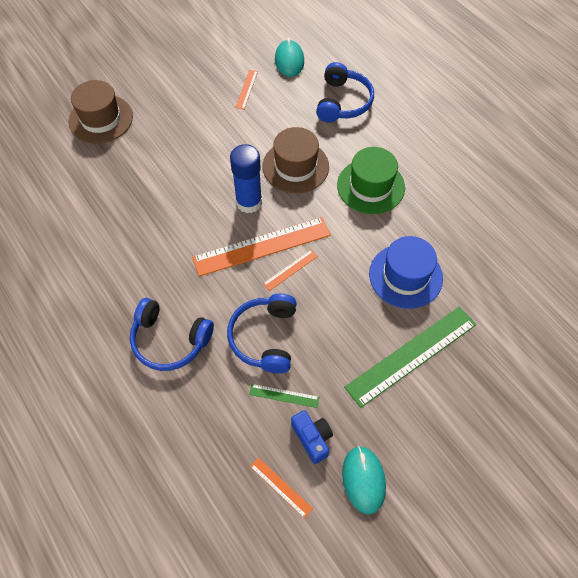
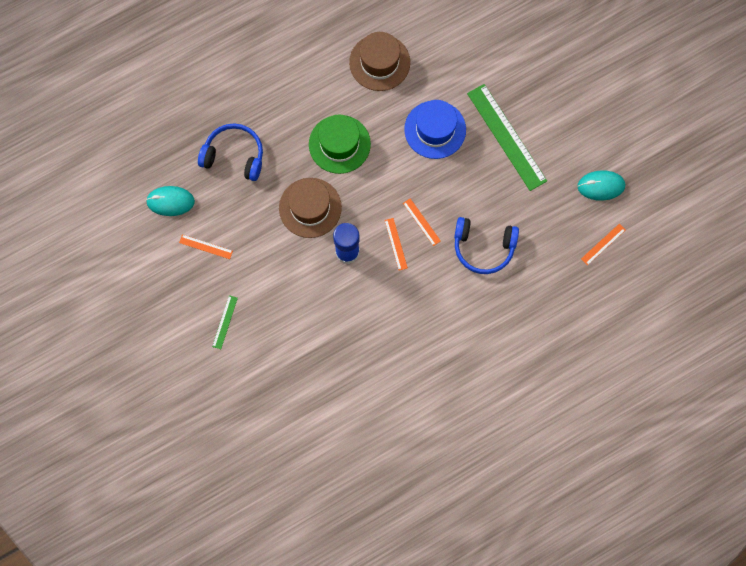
camera: 85 degrees left, 15 degrees up
(101, 119) = (230, 392): brown hat -> brown hat (379, 62)
(169, 341) = (481, 323): blue headphones -> none
(262, 246) = (396, 244): orange ruler -> orange ruler, size x0.44
(284, 396) = (534, 236): green ruler -> green ruler (225, 322)
(312, 438) = (568, 218): blue camera -> none

